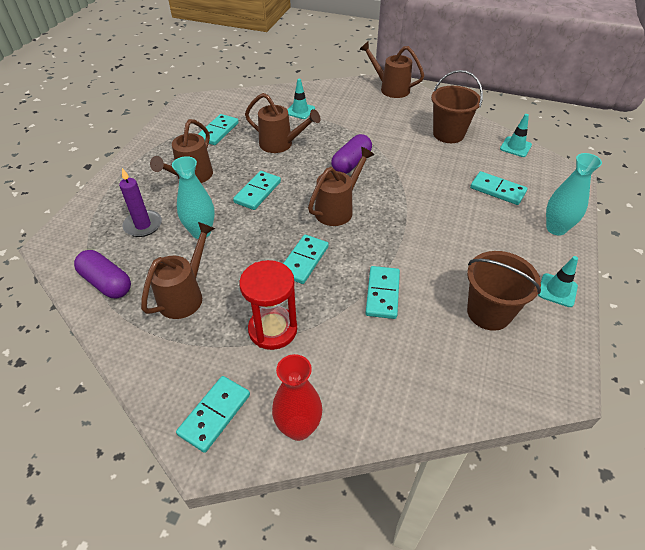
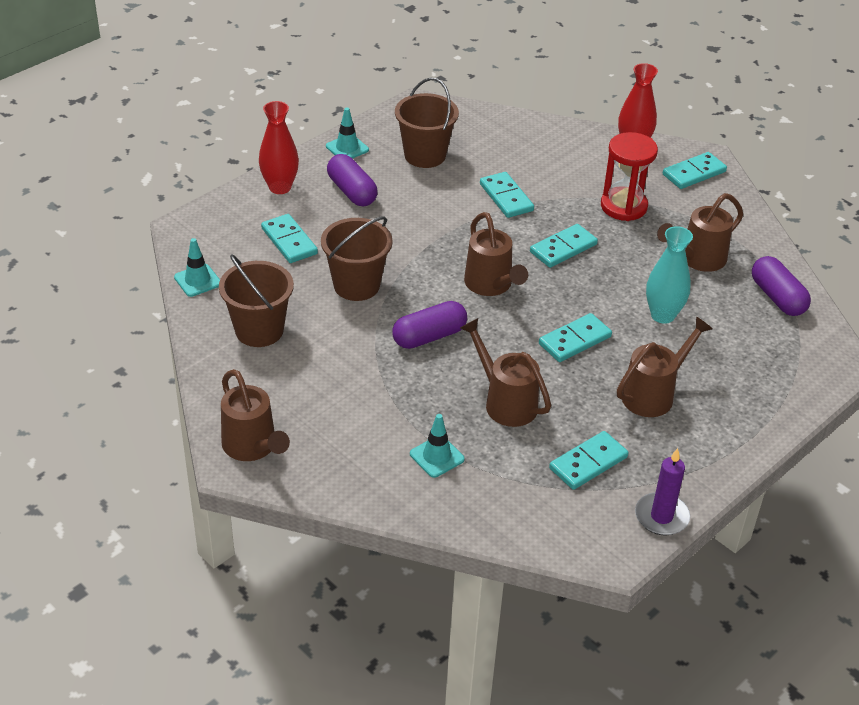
camera: 155 degrees left, 5 degrees down
(143, 225) = (730, 347): purple candle -> purple candle (661, 516)
(338, 209) = (491, 285): brown watering can -> brown watering can turned 90 degrees counterclockwise
(382, 294) = (506, 197): turquoise domino -> turquoise domino turned 60 degrees counterclockwise
(424, 177) = (356, 285): none -> brown bucket
(504, 247) = (352, 191): none -> purple capsule
(556, 228) = (280, 187): turquoise vase -> red vase

